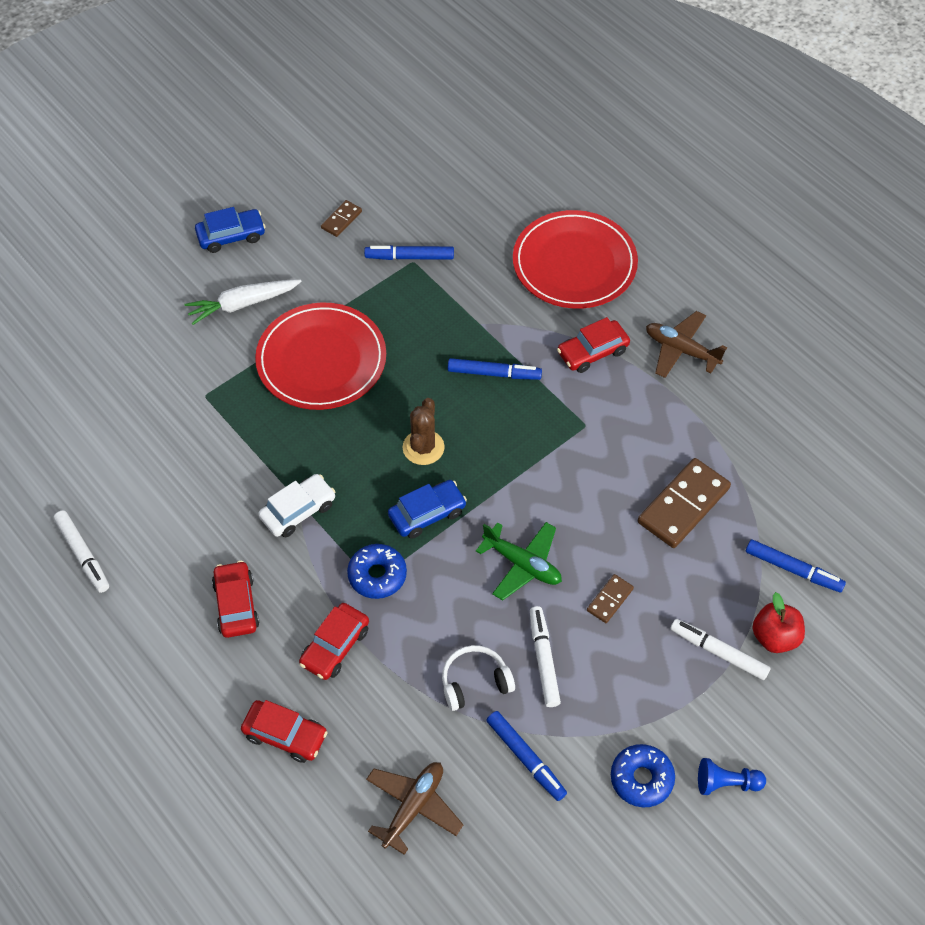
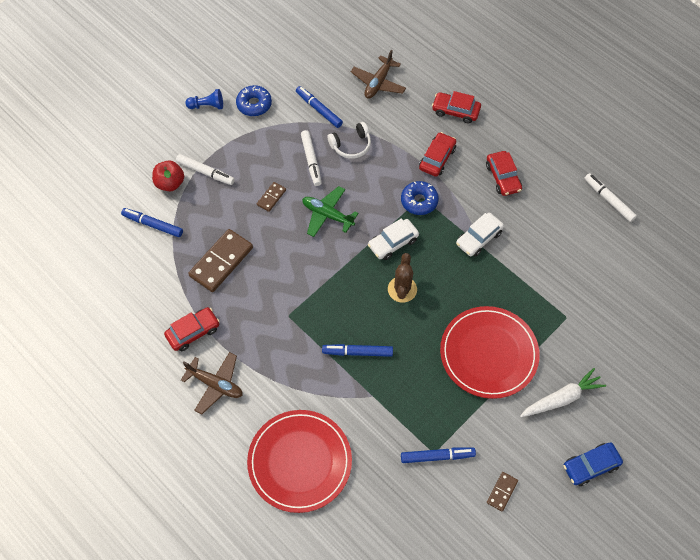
camera: 175 degrees right, 5 degrees up
(427, 514) = (393, 243): blue car -> white car
(592, 352) = (284, 377): red car -> red car (193, 332)

